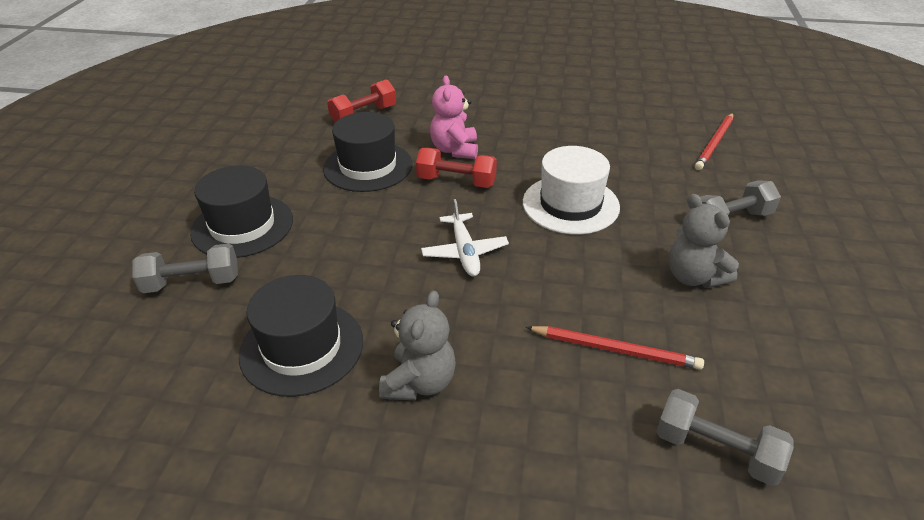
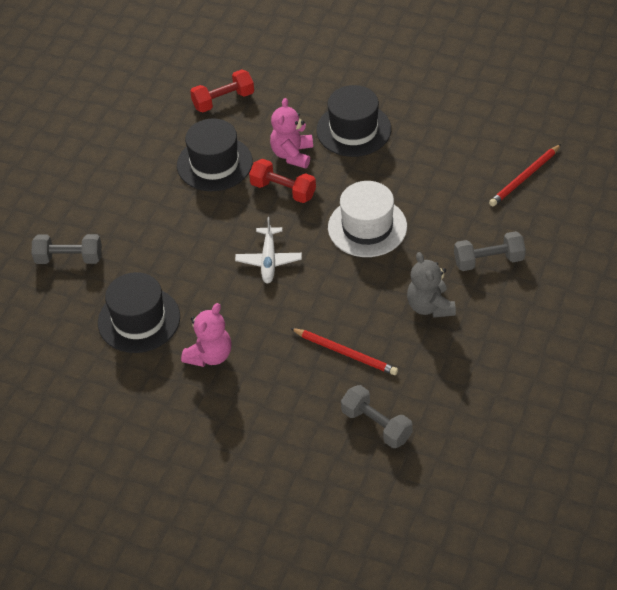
camera: 15 degrees right, 10 degrees up
(242, 226) = (107, 212): black hat -> black hat (353, 130)
(420, 382) = (210, 355): grey teddy bear -> pink teddy bear

